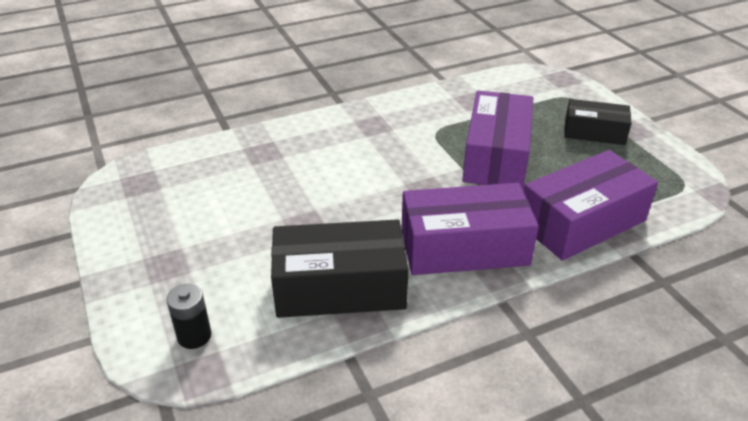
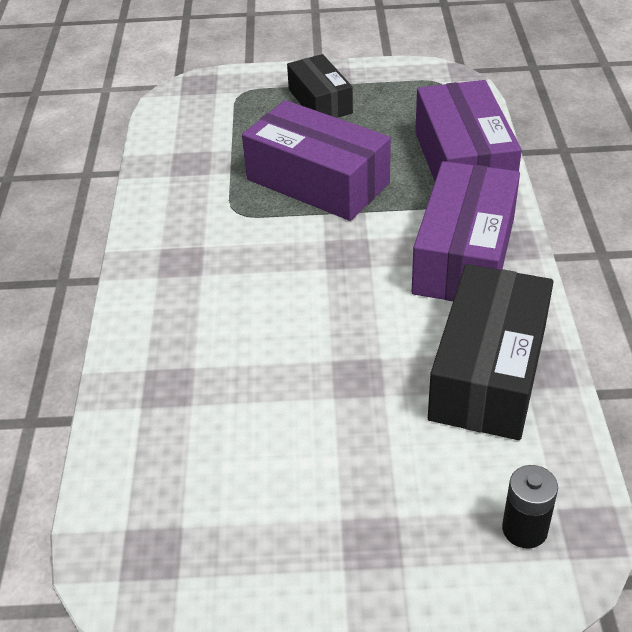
camera: 65 degrees left, 5 degrees up
(594, 132) = (320, 101): black box -> black box turned 60 degrees counterclockwise

